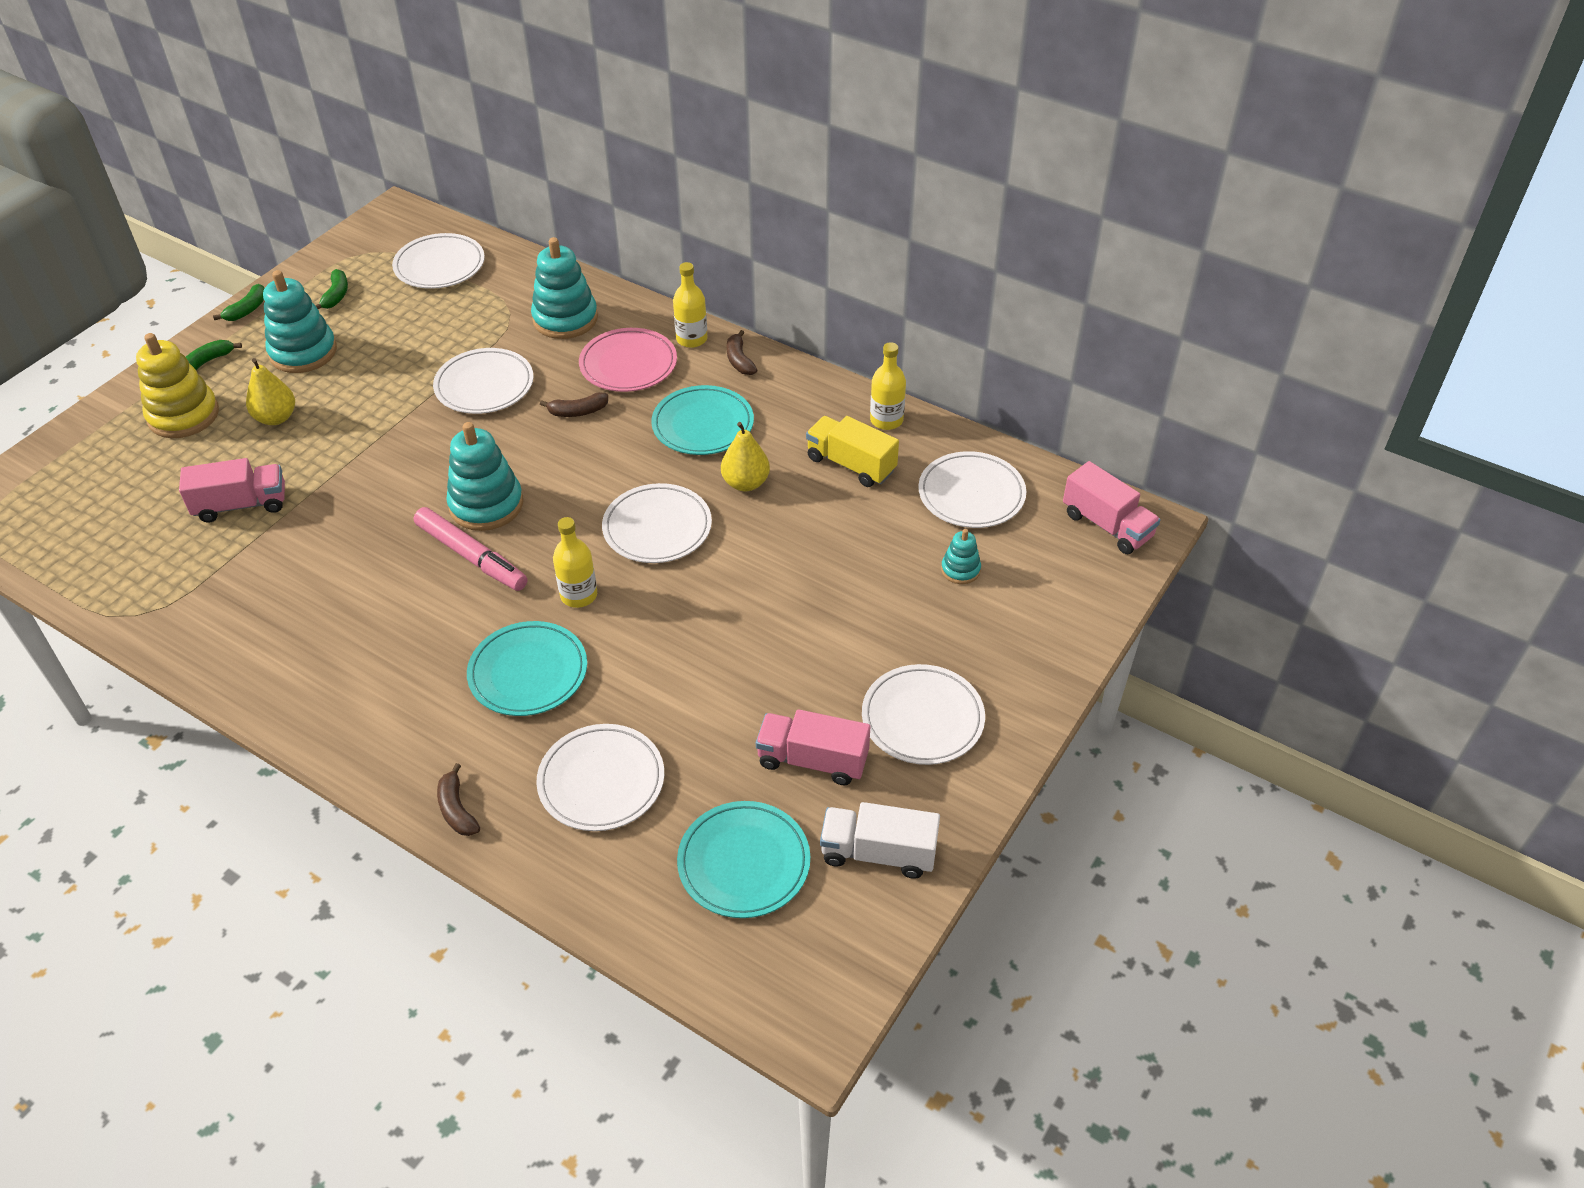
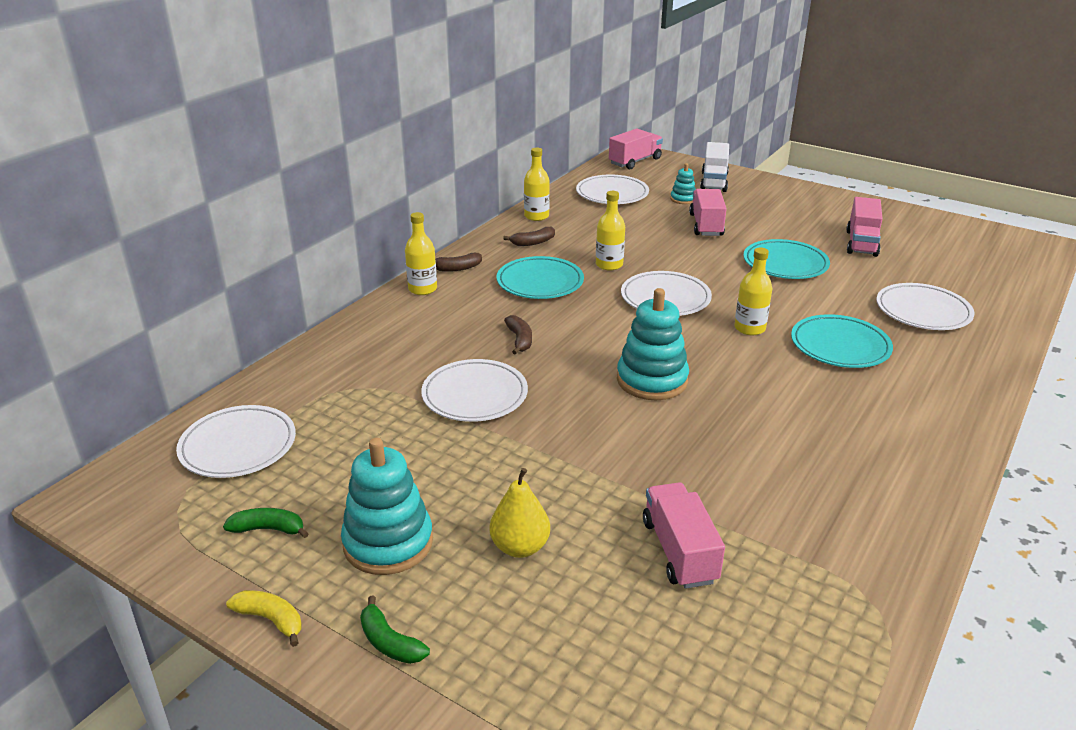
camera: 90 degrees left, 15 degrees down
(183, 415) = (510, 645): yellow stacking toy -> none
(247, 310) = (271, 620): green banana -> yellow banana
(457, 809) = (987, 368): brown banana -> brown banana (533, 242)
(471, 556) = (720, 383): pink marker -> none
(565, 319) = (373, 354): turquoise stacking toy -> none
(628, 364) = (453, 317): pink plate -> none
(744, 863) = (952, 263): turquoise plate -> turquoise plate (785, 264)
(745, 483) = (609, 265): yellow pear -> yellow bottle
(851, 464) = (585, 228): yellow truck -> none
(868, 586) = (706, 225): none -> pink truck
(878, 853) = (917, 226): white truck -> white truck (714, 182)
(922, 718) = (811, 213): white plate -> none

